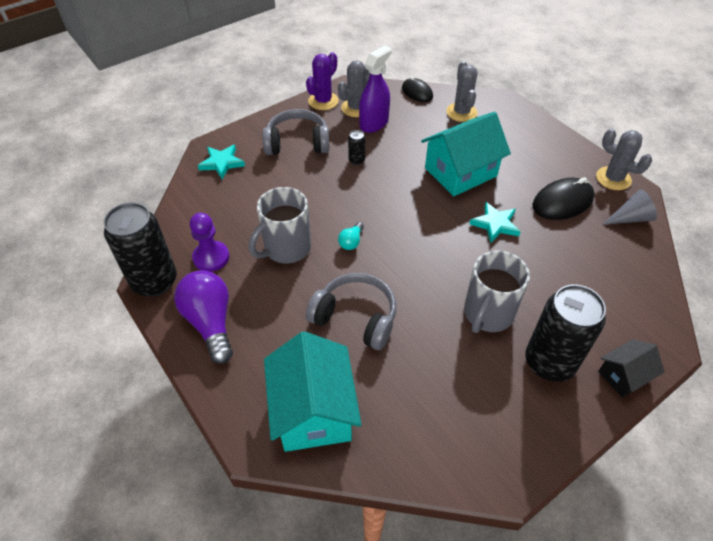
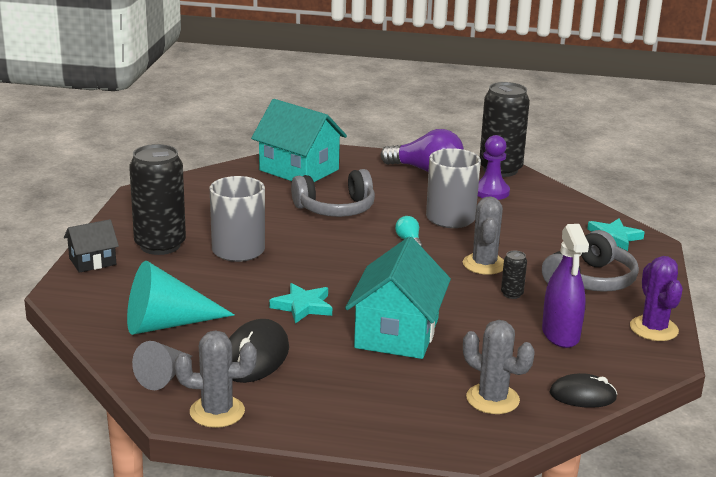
camera: 135 degrees right, 25 degrees down
(356, 108) = (609, 340): grey cactus -> grey cactus (484, 264)
(602, 262) = (166, 324): none -> turquoise cone
(623, 376) = (92, 261): black house -> black house turned 45 degrees clockwise

